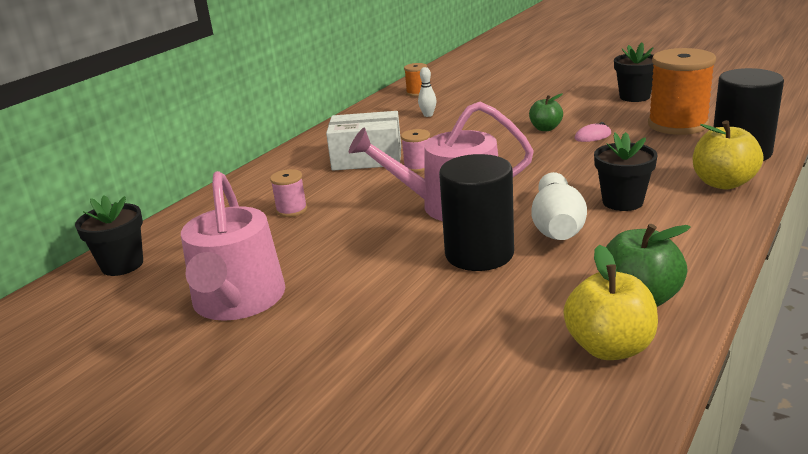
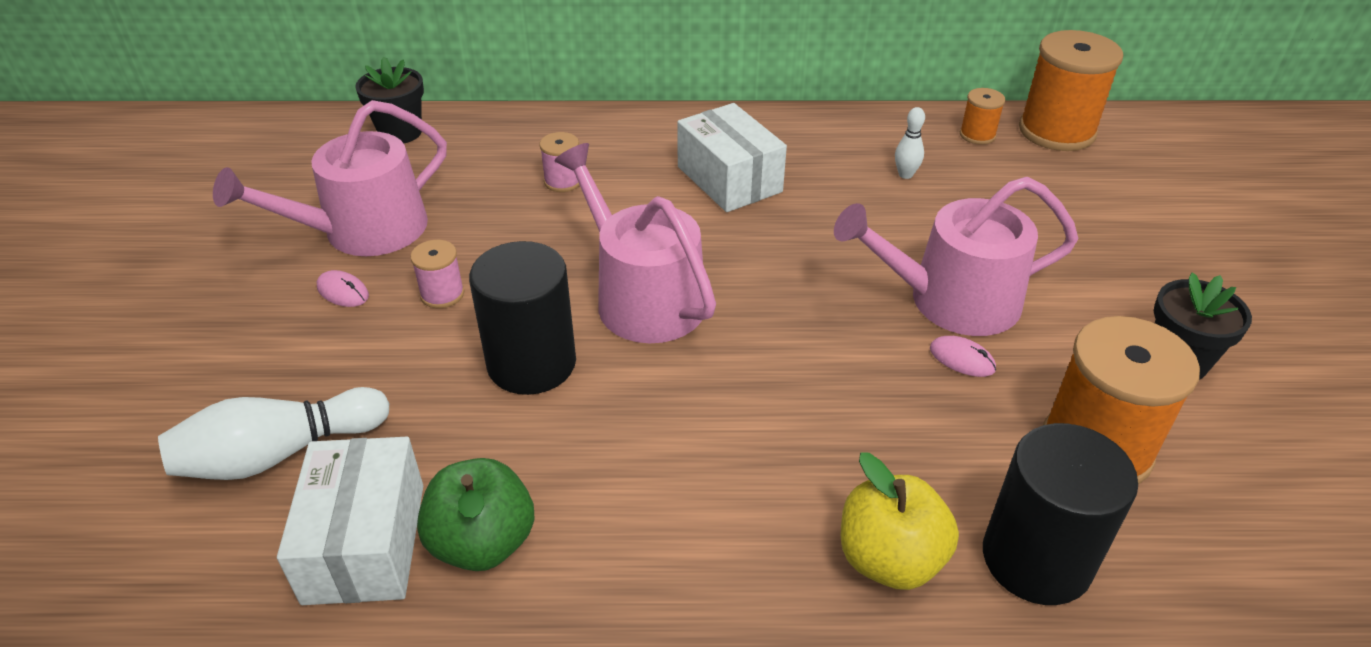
camera: 55 degrees right, 15 degrees up
(308, 321) = (343, 291): none -> pink mouse
(418, 166) = (734, 228): pink spool -> pink spool (442, 294)
(439, 77) = (1056, 131): none -> orange spool
(545, 128) = (950, 300): green apple -> pink watering can
(557, 225) = (640, 409): white bowling pin -> white bowling pin (279, 454)
(609, 347) = (365, 542): yellow apple -> white box
(622, 202) = (749, 455): black flower pot -> none

